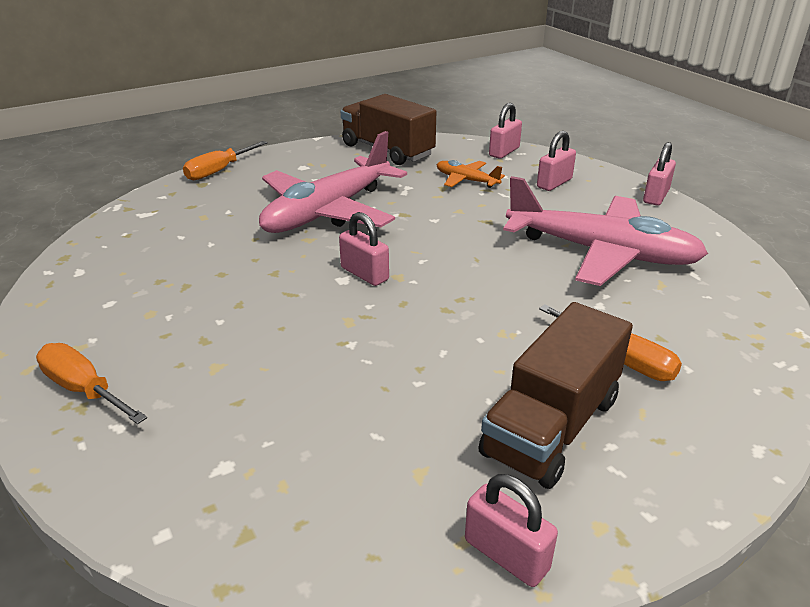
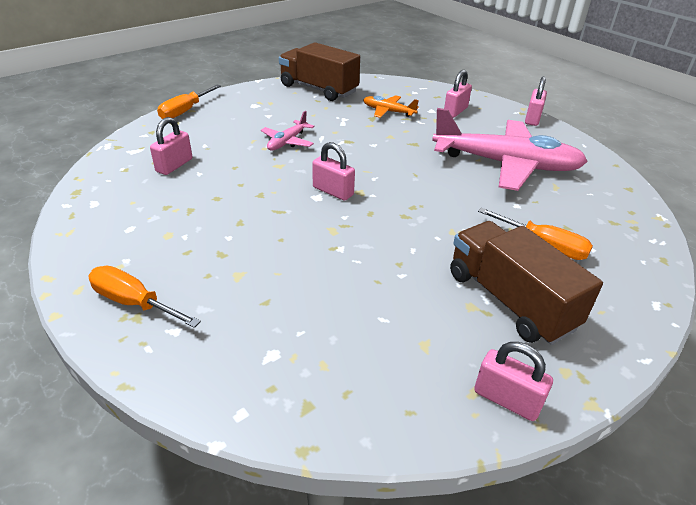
camera: 10 degrees left, 5 degrees up
(328, 212) = (287, 142): pink plane -> pink plane, size x0.45
(504, 152) = (410, 87): pink padlock -> pink padlock (174, 165)
(551, 426) = (509, 300): brown truck -> brown truck turned 120 degrees clockwise

